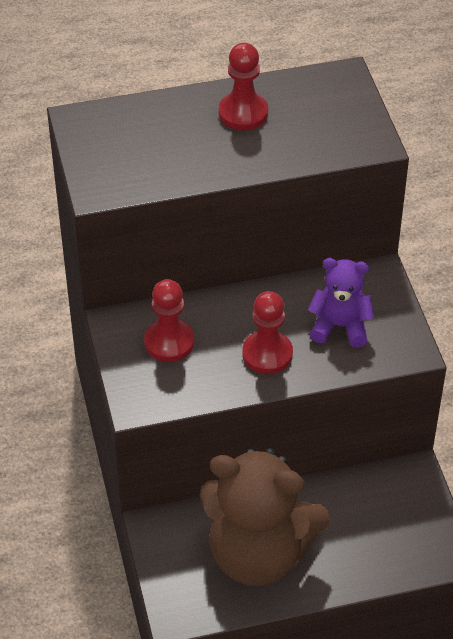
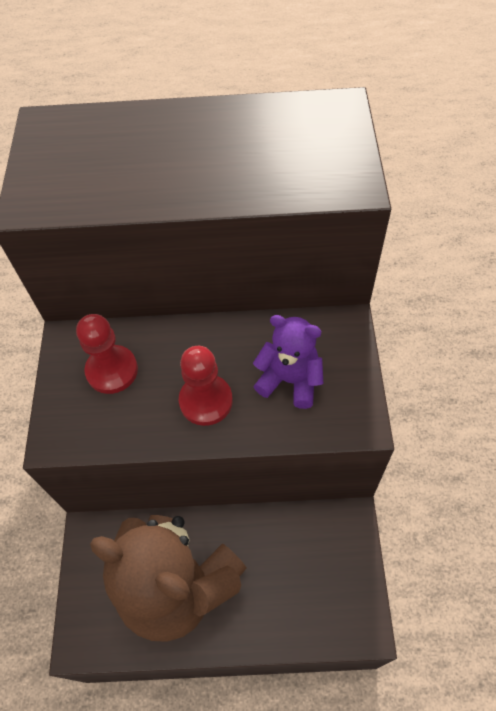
camera: 15 degrees right, 10 degrees up
(243, 113) = (217, 135): red pawn -> none

